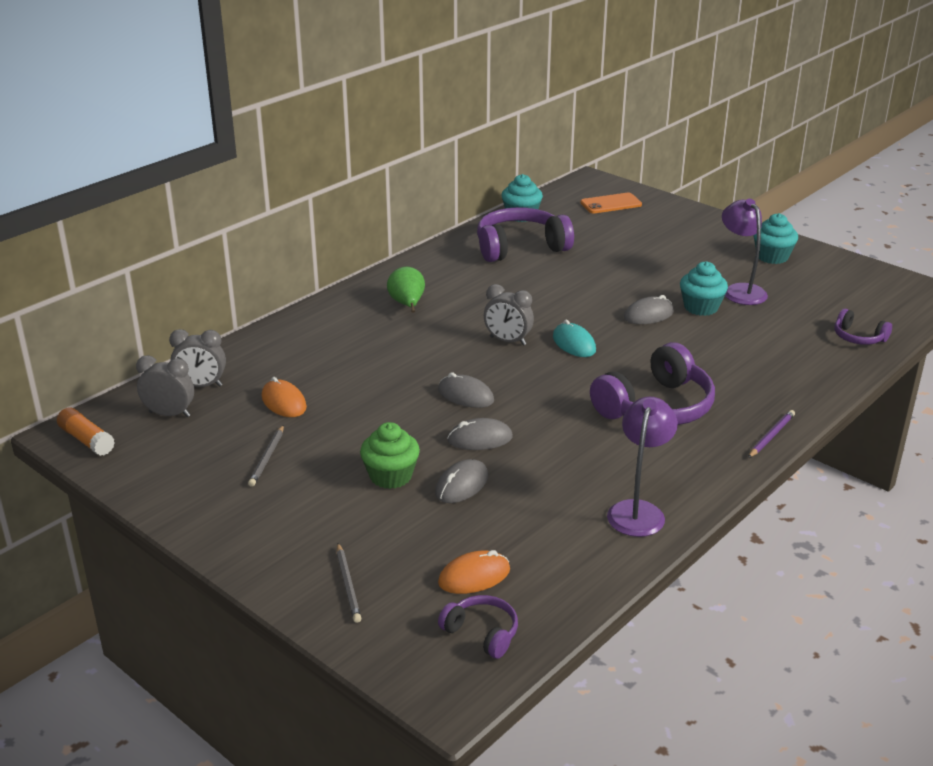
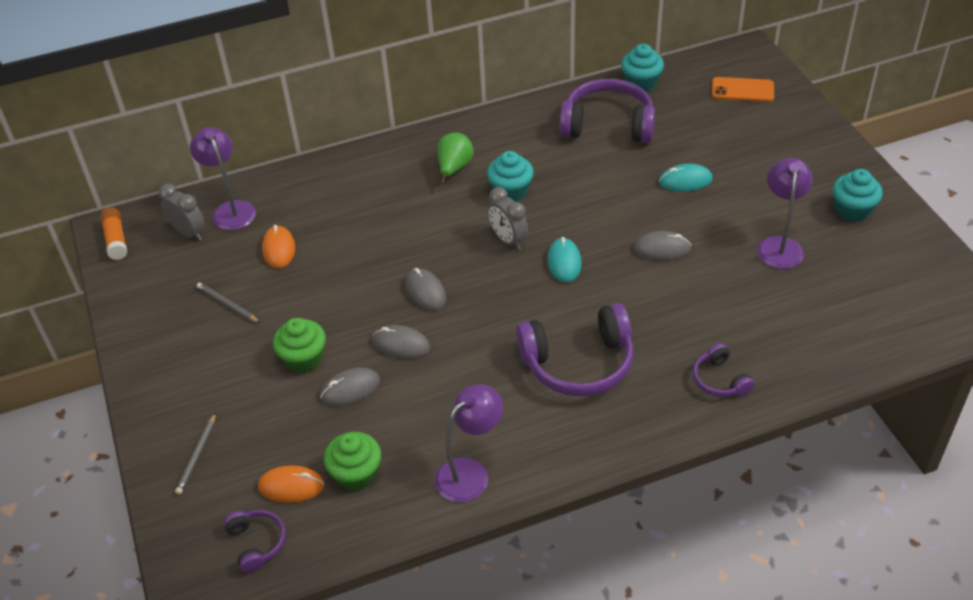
camera: 30 degrees right, 15 degrees up
(201, 385) = (231, 209): grey clock -> purple lamp
(267, 458) = (227, 304): grey pencil -> grey pencil turned 90 degrees clockwise
(530, 546) = (356, 474): none -> green cupcake
(623, 268) = (685, 181): none -> turquoise mouse
(701, 307) = (721, 255): turquoise cupcake -> turquoise cupcake (510, 191)
(771, 436) = (656, 435): purple pencil -> none
(858, 337) = (850, 346): purple headphones -> purple headphones (720, 380)

